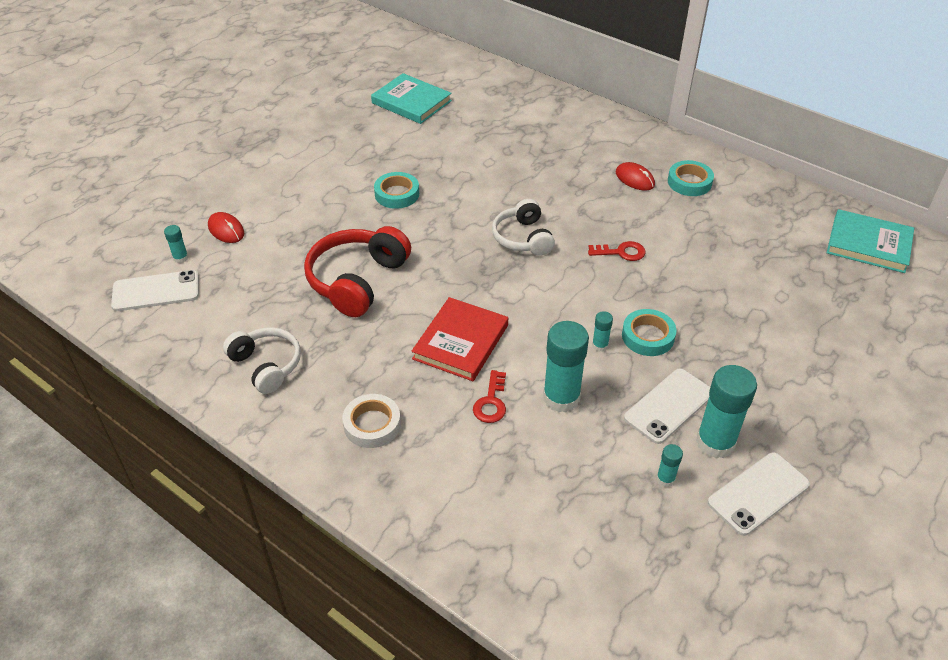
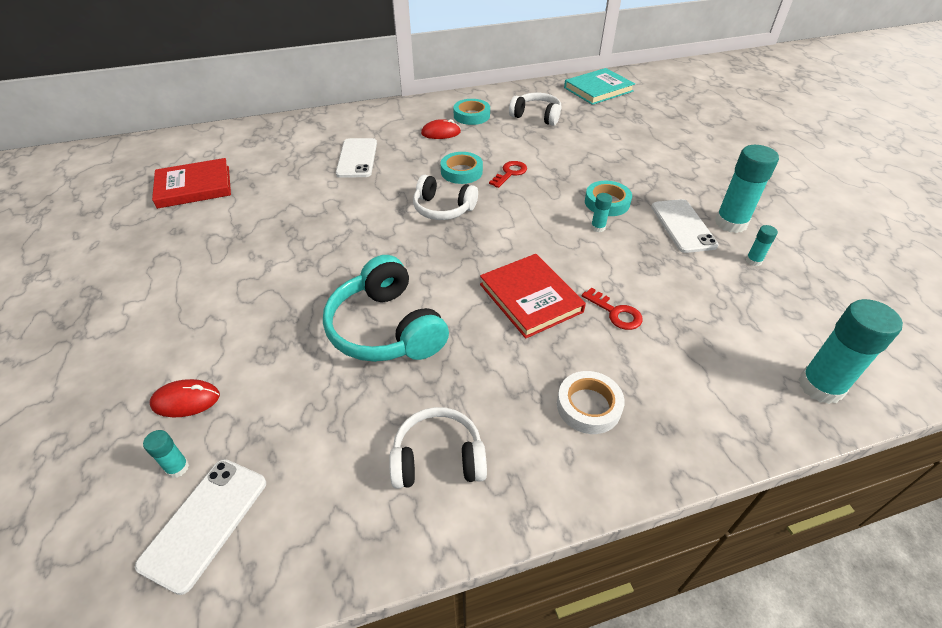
camera: 55 degrees left, 0 degrees up
(357, 280) = (386, 328): red headphones -> turquoise headphones
(397, 194) = (302, 250): turquoise tape -> turquoise tape (461, 172)
(411, 102) = (194, 187): turquoise book -> red book
(561, 398) = (639, 272): turquoise glue stick -> turquoise glue stick (820, 386)
(746, 224) = (536, 116): none -> white headphones
(758, 493) = (787, 228): white phone -> white phone (357, 158)

